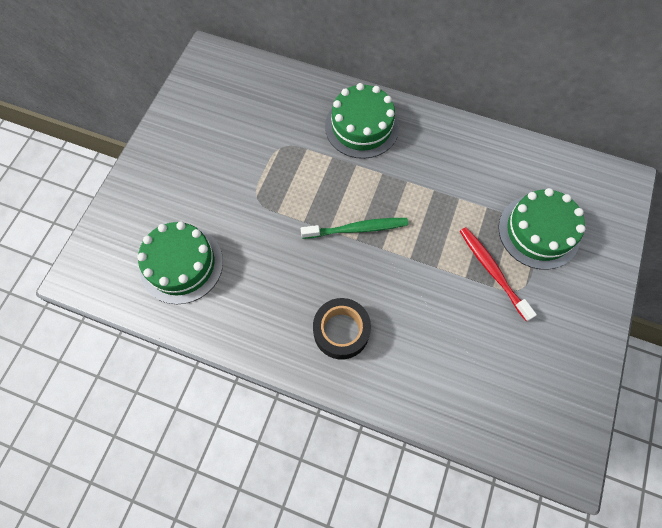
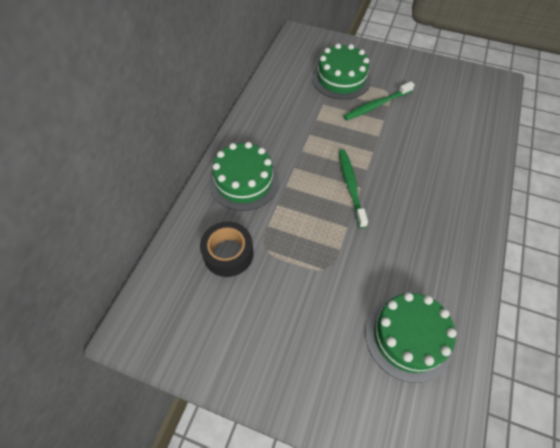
camera: 90 degrees left, 10 degrees down
(341, 331) = (445, 198): black tape -> black tape (228, 253)
(492, 271) = (377, 105): red toothbrush -> green toothbrush

